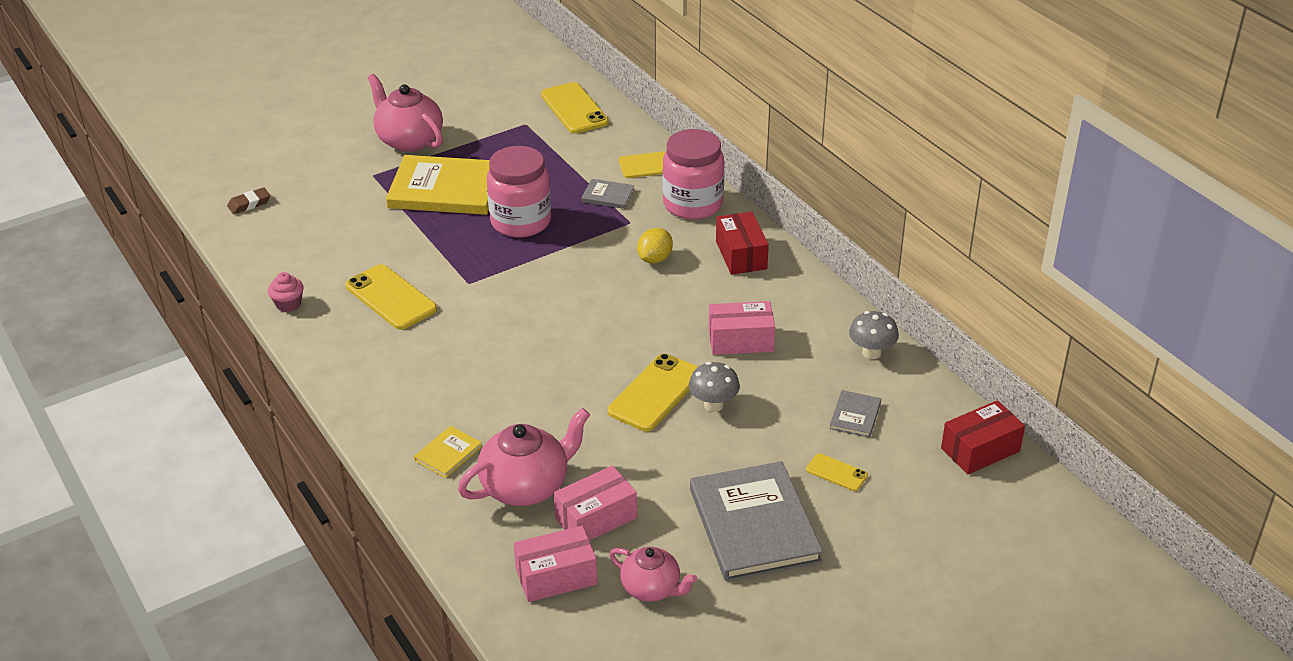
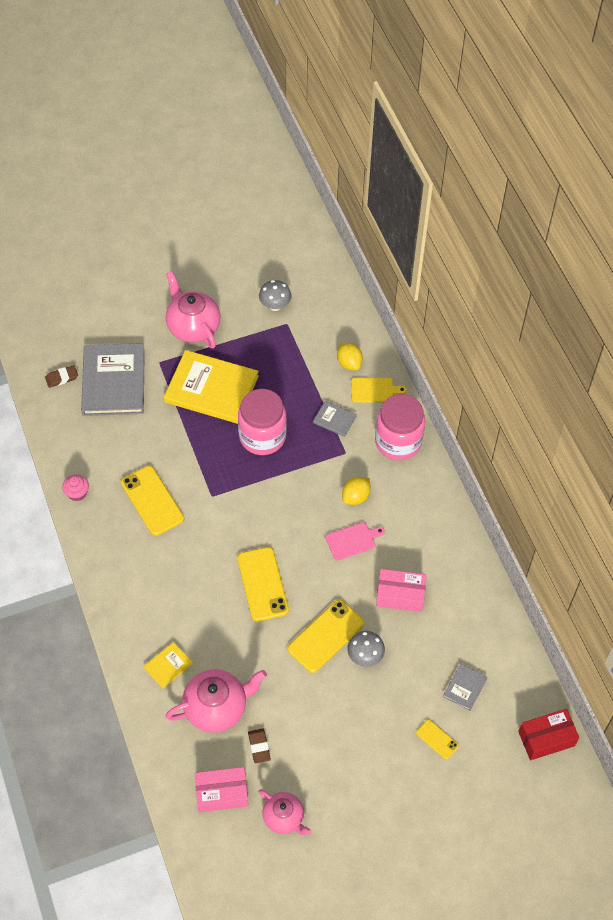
camera: 10 degrees right, 20 degrees up
(574, 109) = (329, 312): yellow phone -> yellow phone (263, 584)
(596, 518) = (259, 747): pink box -> brown eraser
(611, 146) = (349, 363): none -> yellow lemon
(663, 298) = (352, 540): none -> pink cutting board
(741, 255) = (422, 505): red box -> none
(754, 525) = (366, 775): grey book -> grey book (113, 381)
(871, 353) = (494, 627): grey mushroom -> grey mushroom (275, 305)

